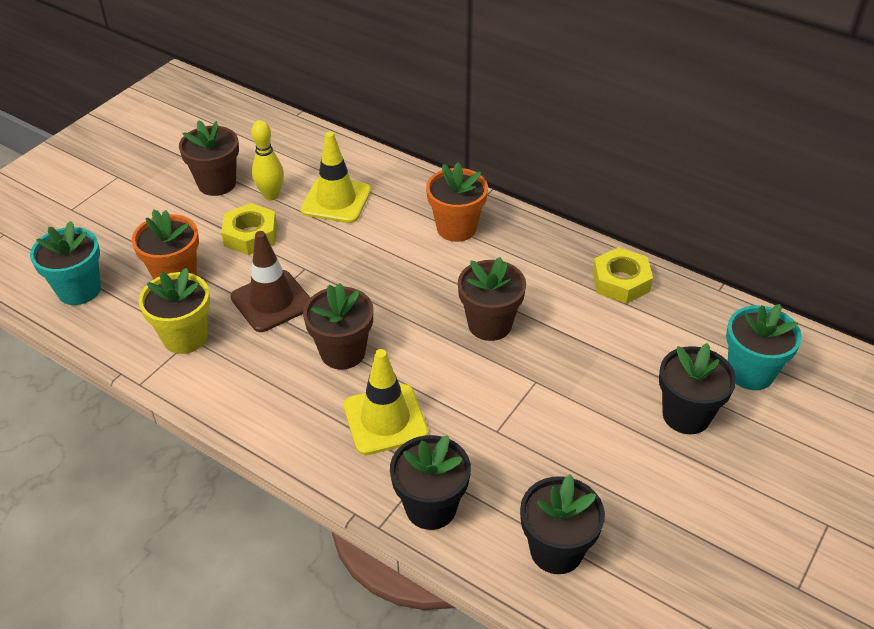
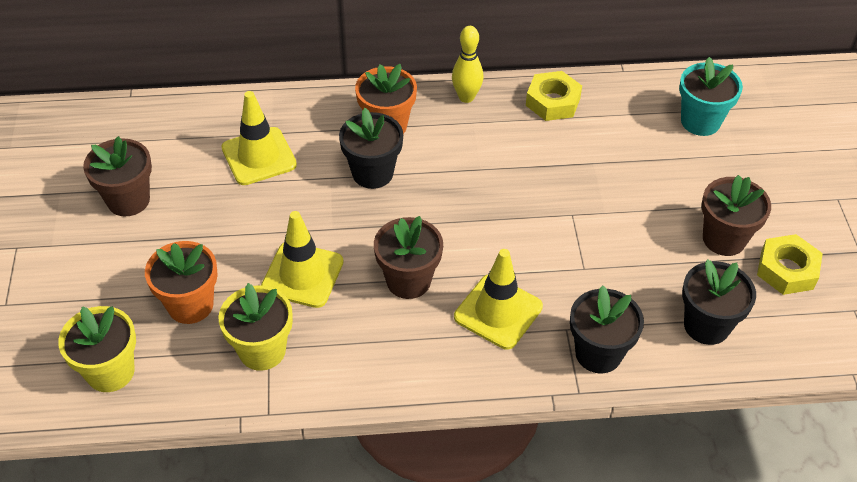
camera: 40 degrees left, 5 degrees up
(79, 290) = (110, 372): turquoise flower pot -> yellow flower pot
(250, 235) = (217, 229): yellow nut -> yellow nut (786, 270)
(271, 195) = (194, 183): yellow bowling pin -> yellow bowling pin (466, 97)
(272, 301) = (302, 275): brown traffic cone -> yellow traffic cone
(490, 324) = (495, 190): brown flower pot -> brown flower pot (724, 239)
(686, 415) = (691, 177): black flower pot -> black flower pot (372, 173)

